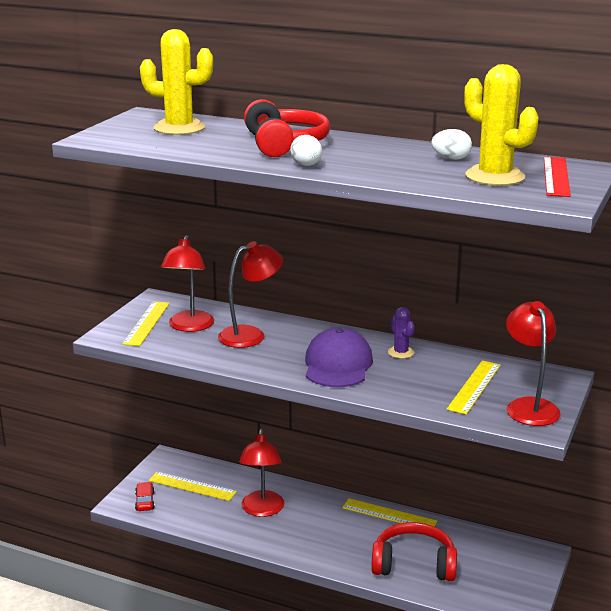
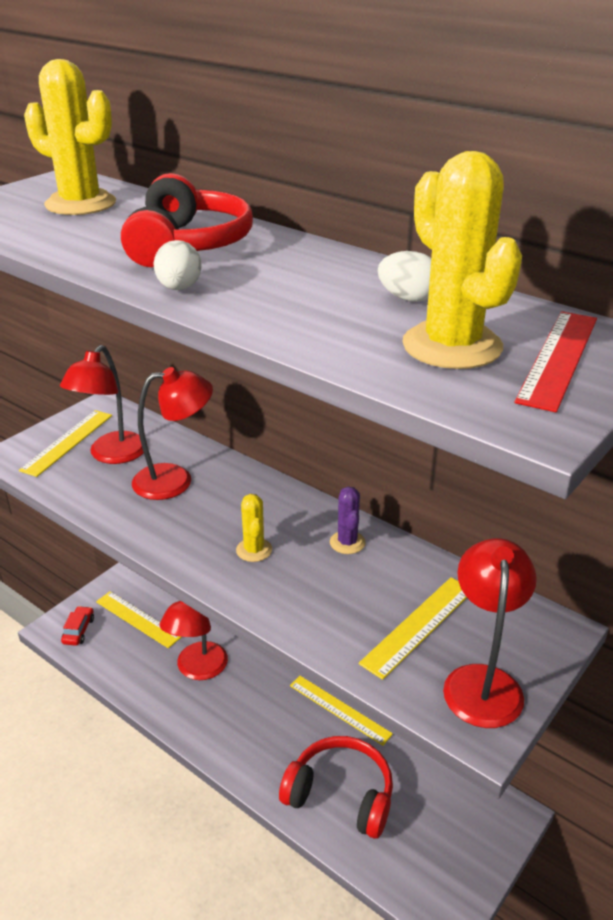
camera: 15 degrees right, 10 degrees up
(337, 365) = (254, 550): purple cap -> yellow cactus

